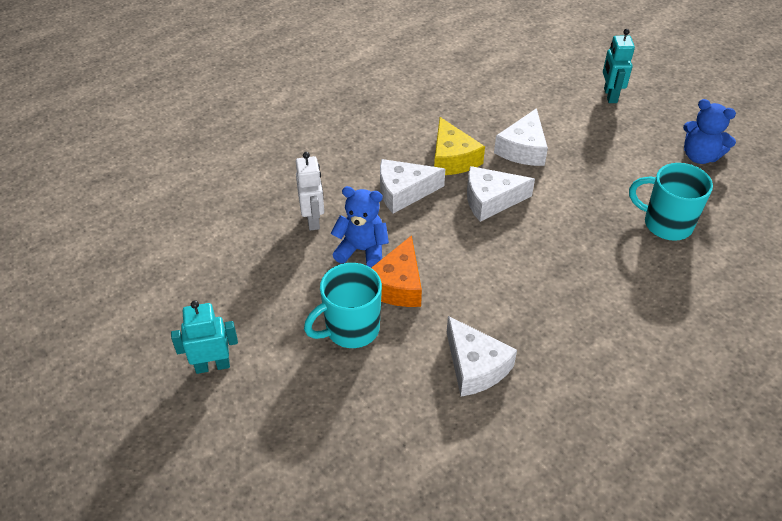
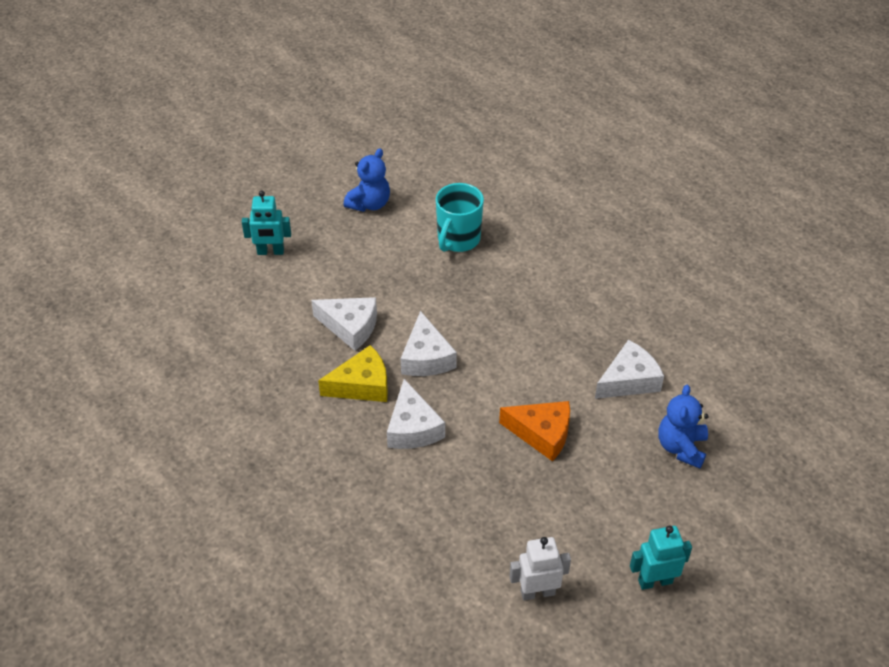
camera: 90 degrees left, 0 degrees up
(212, 365) = (655, 581): turquoise robot -> turquoise robot turned 90 degrees clockwise
(313, 220) = (454, 507): white robot -> white robot (537, 592)
(351, 329) = (598, 469): turquoise mug -> none
(362, 250) = (498, 463): blue teddy bear -> blue teddy bear (681, 447)

